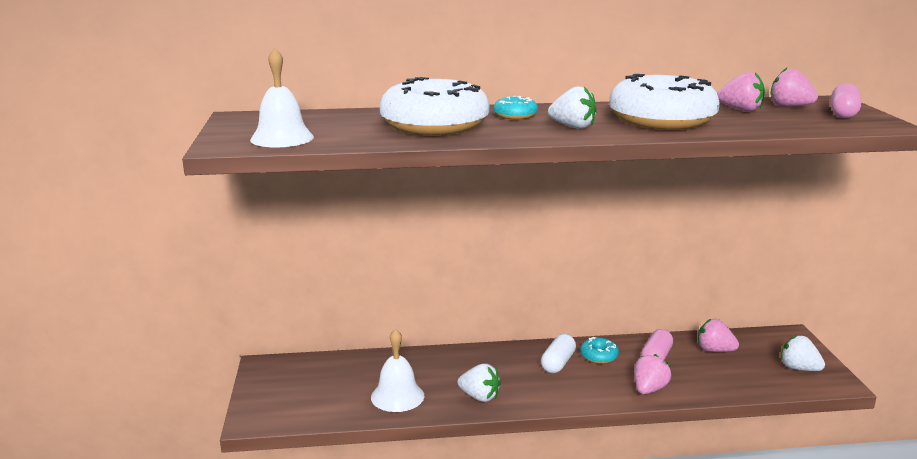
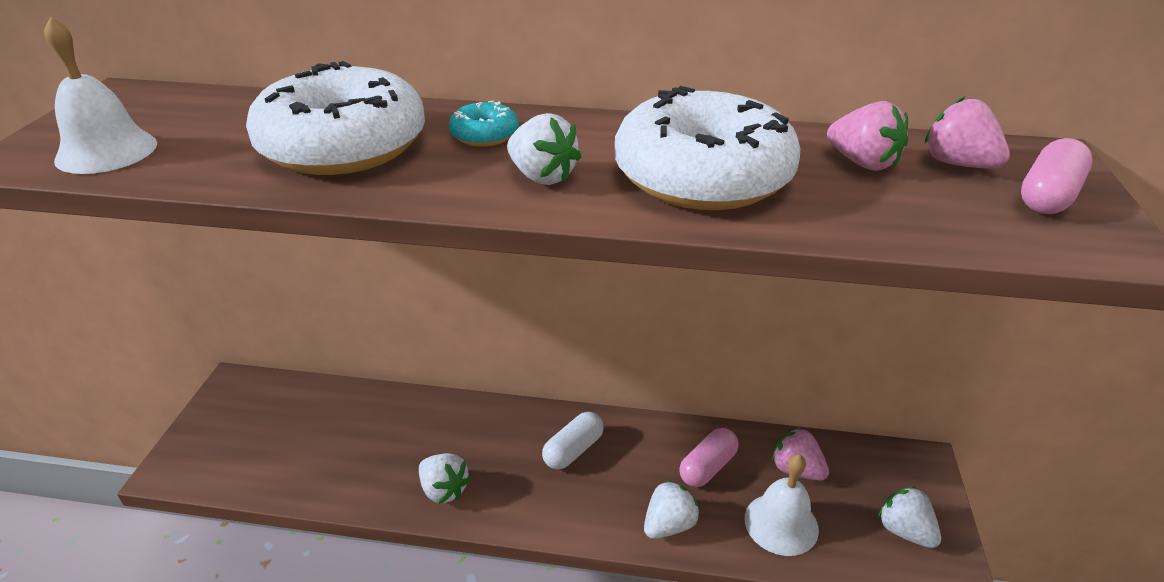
camera: 15 degrees right, 15 degrees up
(397, 396) = (348, 467): white bell -> white bell (781, 523)
(599, 356) = (632, 448): turquoise donut -> none
(649, 389) = (669, 525): pink strawberry -> white strawberry

